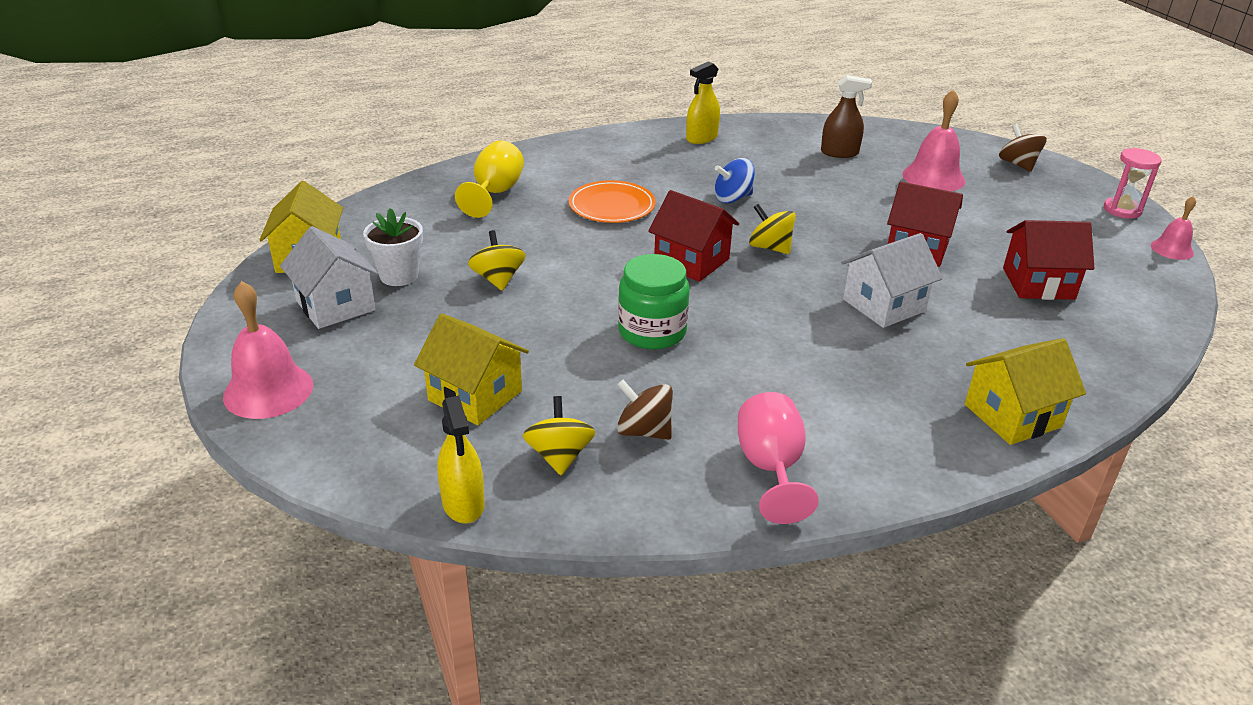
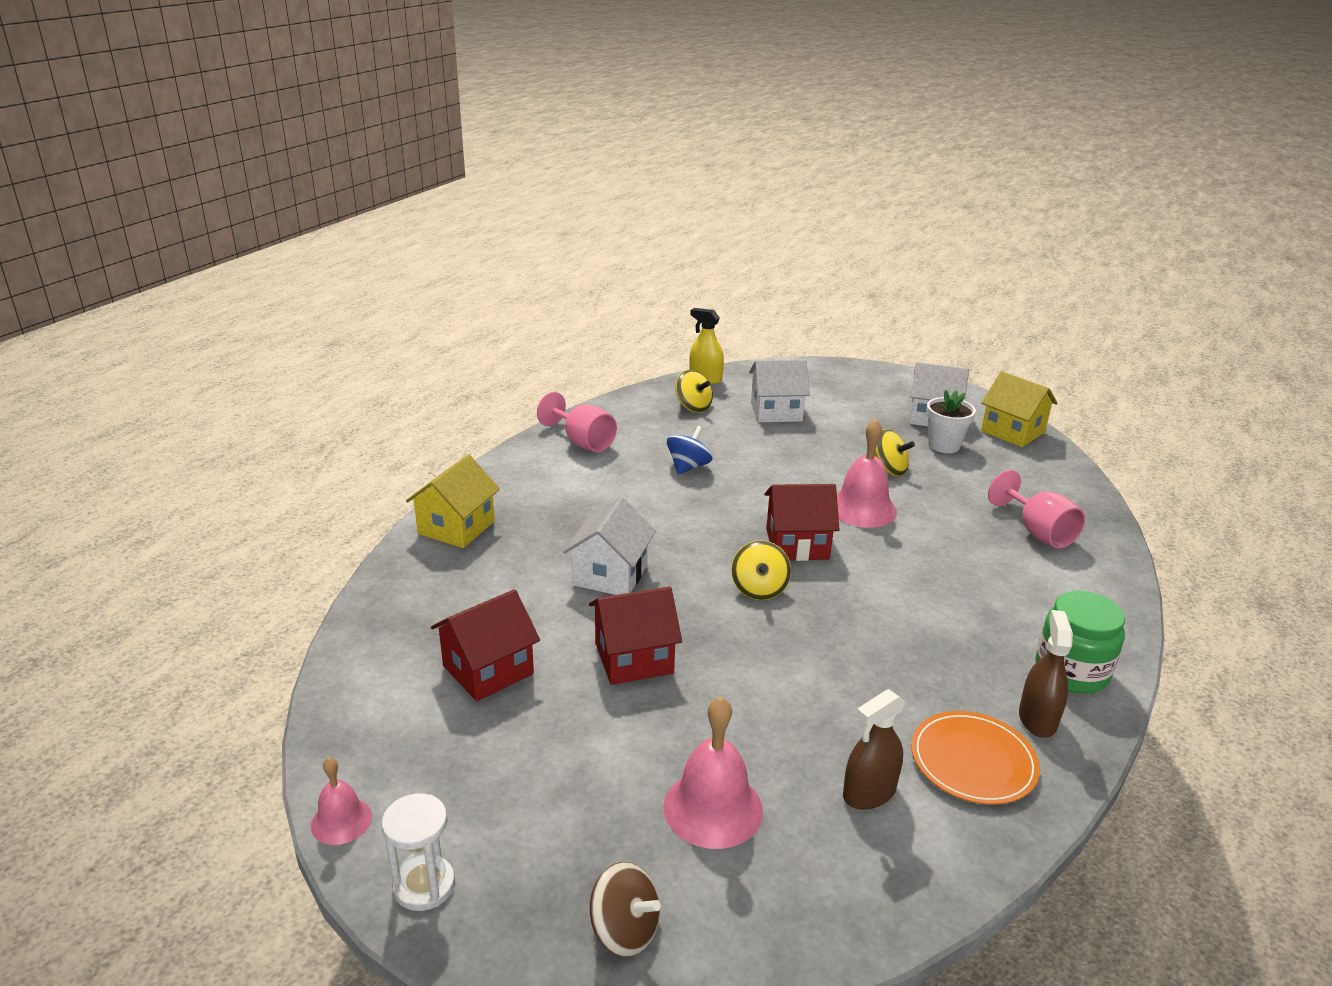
camera: 140 degrees right, 5 degrees down
(268, 390) = (868, 376): pink bell -> pink bell (862, 509)
(475, 395) = (776, 411): yellow house -> white house
(495, 193) = (1038, 532): yellow goblet -> pink goblet
(612, 206) = (940, 567): orange plate -> orange plate (973, 761)
(644, 431) = (669, 431): brown spinning top -> none
(652, 332) = (742, 481): green jar -> green jar (1071, 671)
(701, 138) = (1037, 719): yellow spray bottle -> brown spray bottle
(732, 198) = (867, 633): blue spinning top -> blue spinning top (688, 467)
(770, 247) = (759, 589): yellow spinning top -> yellow spinning top turned 90 degrees clockwise
(1122, 210) = (424, 885): pink hourglass -> white hourglass

